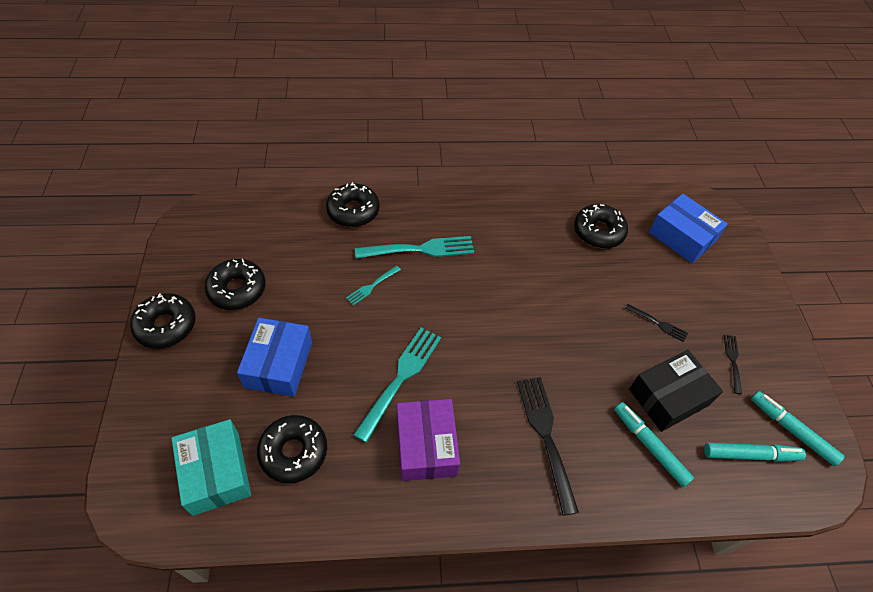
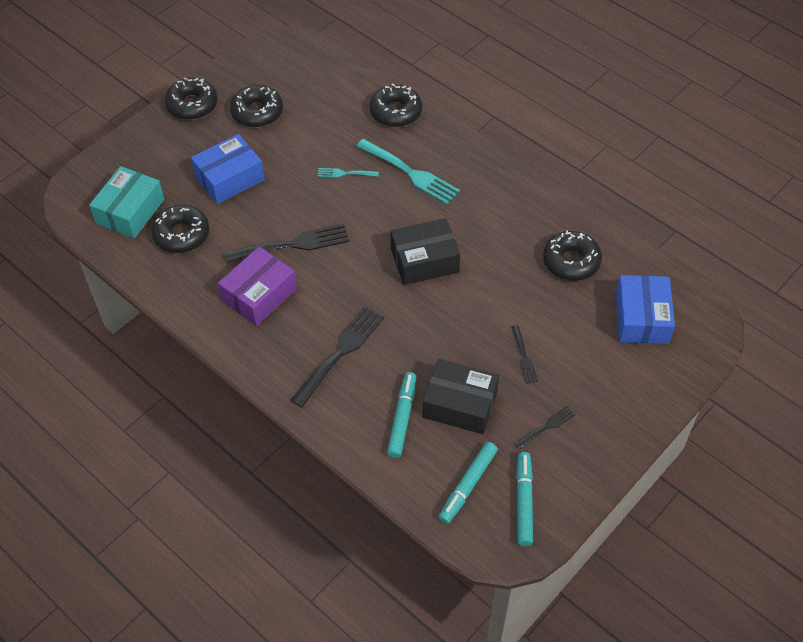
camera: 50 degrees right, 0 degrees up
(401, 378) = (292, 244): turquoise fork -> black fork
(511, 308) = (424, 260): none -> black box
(750, 455) = (467, 485): turquoise marker -> turquoise marker turned 75 degrees clockwise

